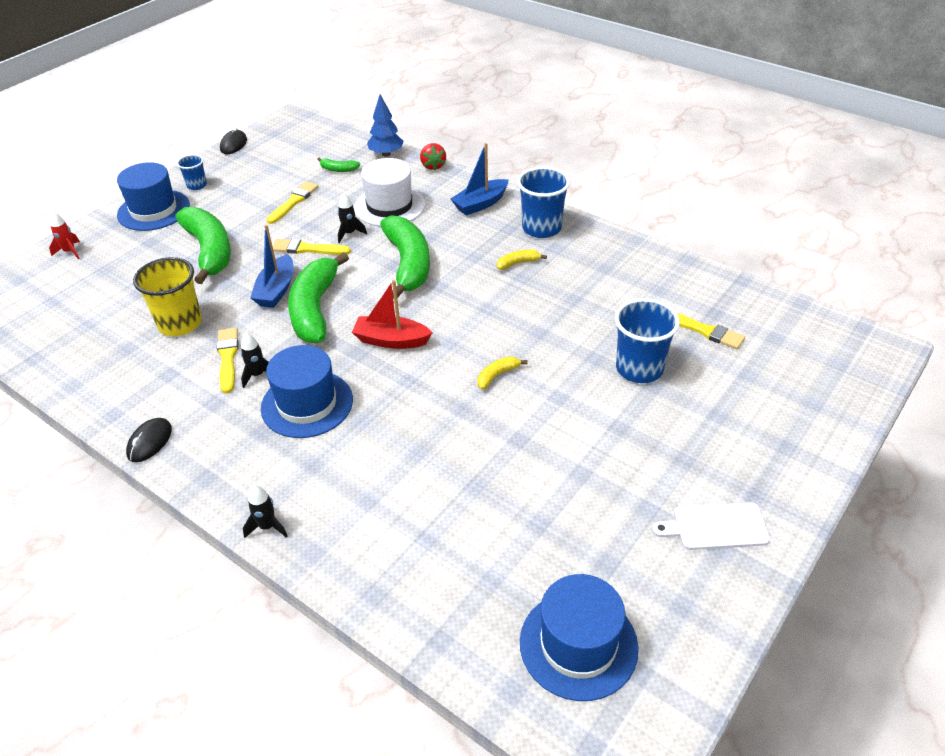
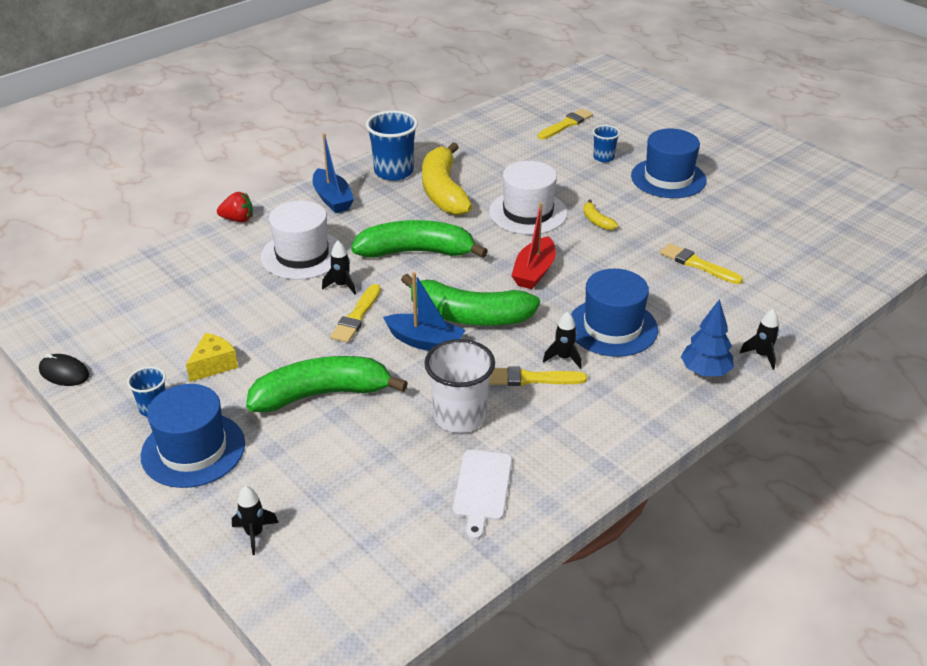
camera: 80 degrees left, 5 degrees down
(70, 252) = (254, 534): red rocket -> black rocket
(150, 442) = (649, 433): black mouse -> none
(180, 323) = (460, 416): yellow cup -> white cup
(243, 198) = (214, 365): none -> yellow cheese
(293, 202) = (250, 323): yellow brush -> yellow brush (697, 264)
(338, 169) = (198, 285): green banana -> none
(386, 154) = (187, 248): blue tree -> blue tree (705, 372)
(498, 323) = (528, 212): none -> white hat
(518, 263) = (443, 191): yellow banana -> yellow banana, size x2.40
(578, 644) = (860, 223): blue hat -> blue hat (668, 178)
(639, 368) = (603, 157): blue cup -> blue cup, size x0.55
(716, 527) = (763, 158): white cutting board -> white cutting board (482, 488)

